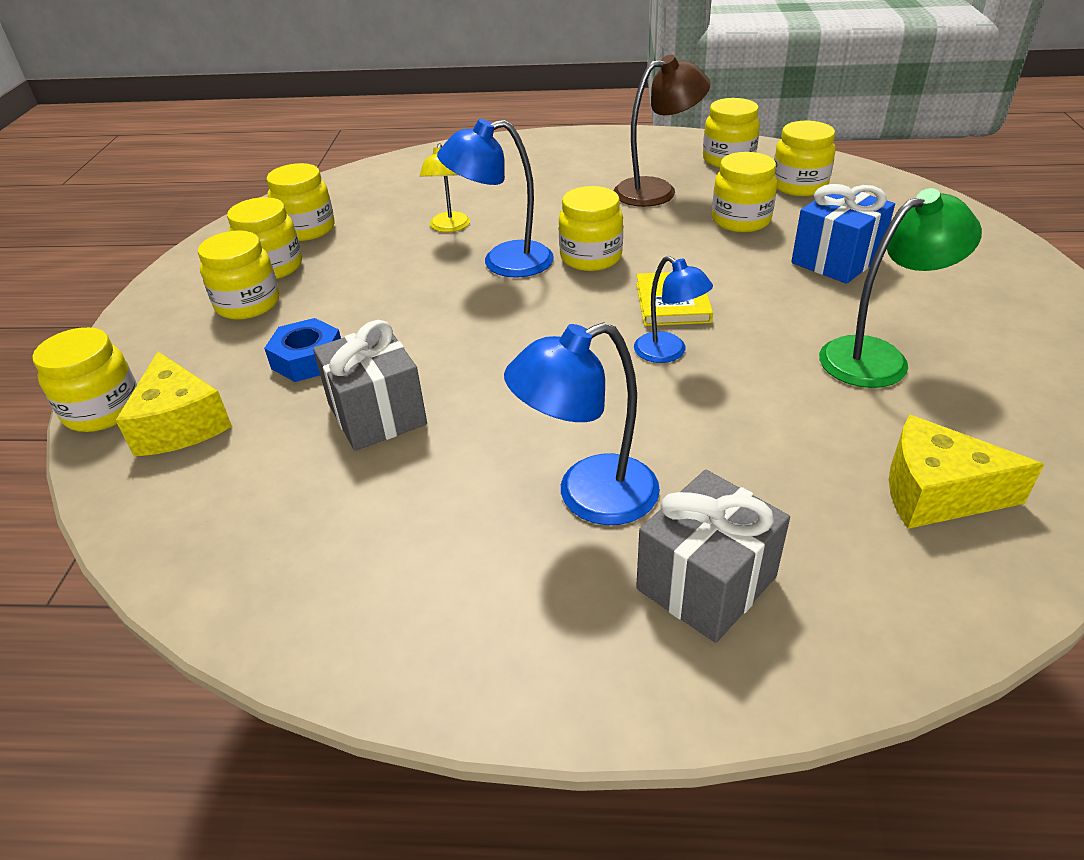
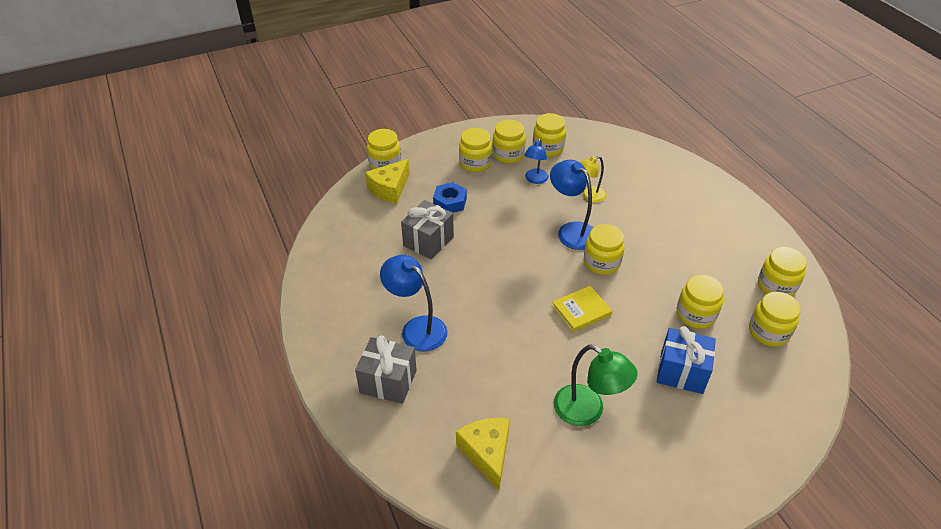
camera: 60 degrees right, 5 degrees up
(656, 190) = (702, 264): brown lamp -> none
(668, 353) = (534, 323): blue lamp -> blue lamp (535, 179)

